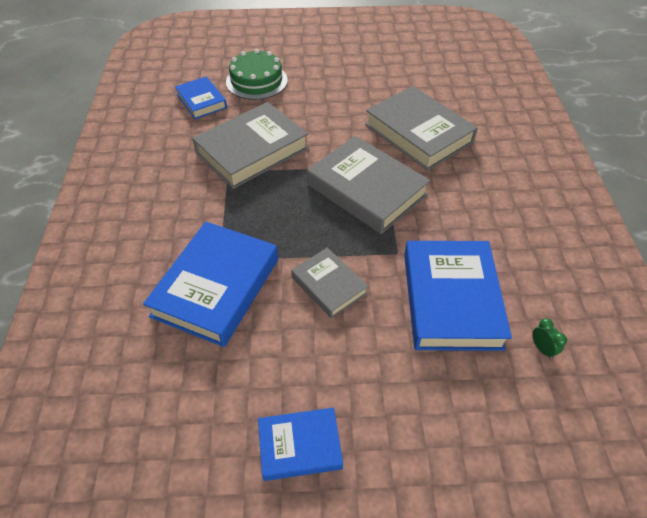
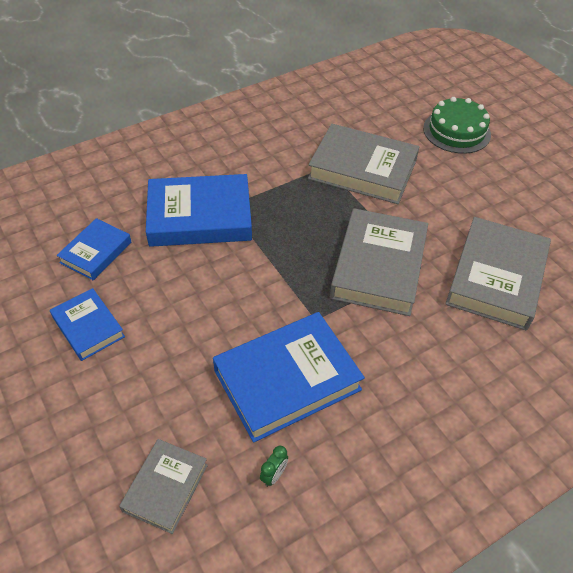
camera: 60 degrees right, 0 degrees up
(201, 101) = (395, 111): blue book -> blue book (96, 252)
(329, 285) = (246, 285): grey book -> grey book (166, 487)

